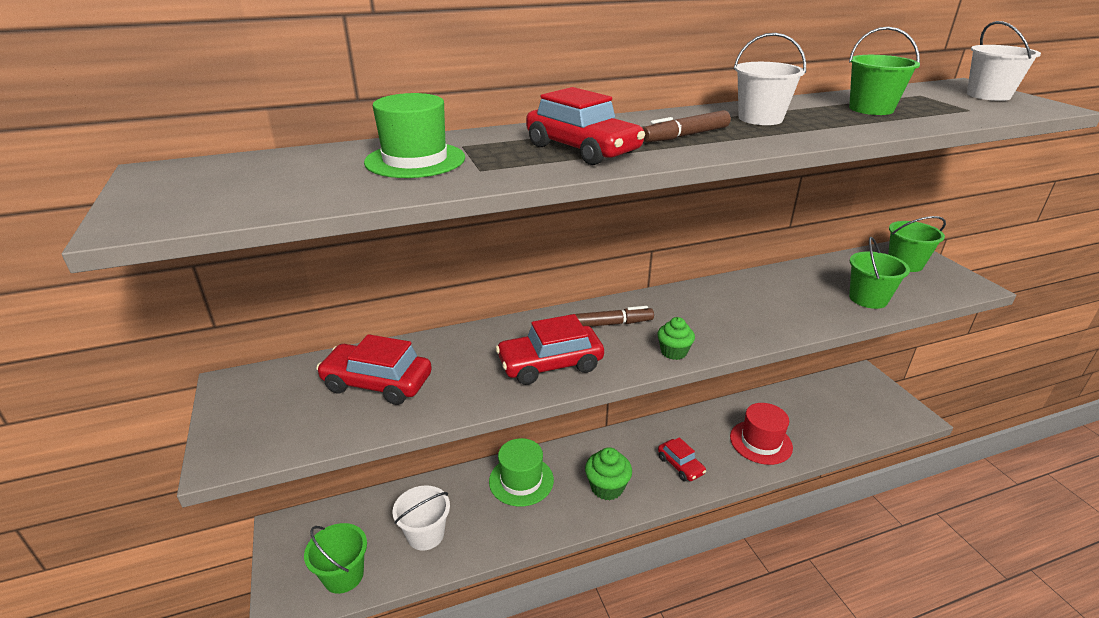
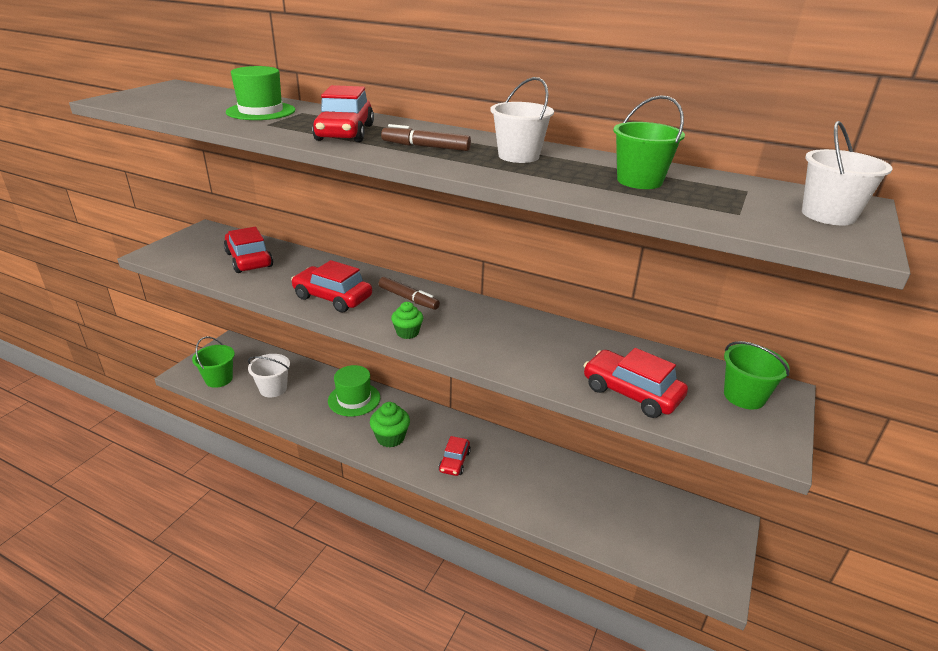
camera: 45 degrees right, 0 degrees up
(760, 442) = (537, 493): red hat -> none
(868, 299) = (631, 393): green bucket -> red car

